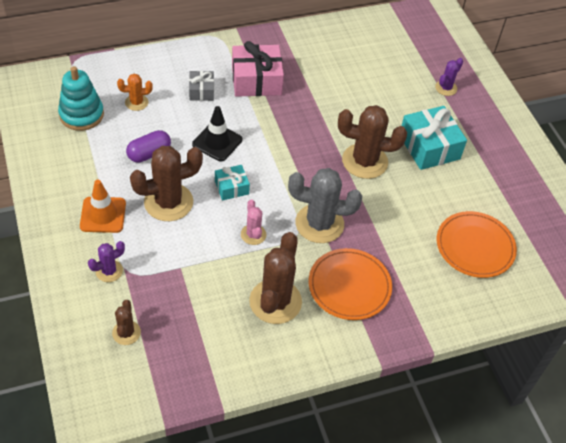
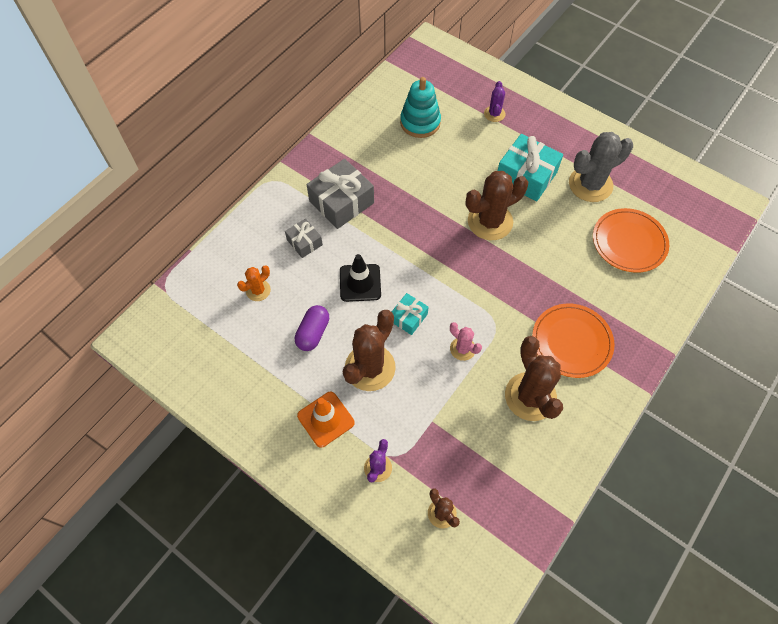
camera: 30 degrees left, 10 degrees up
(81, 115) = (220, 335): turquoise stacking toy -> turquoise stacking toy (420, 122)
(256, 80) = (341, 202): pink gift -> grey gift
(319, 224) = (504, 302): grey cactus -> grey cactus (590, 184)

